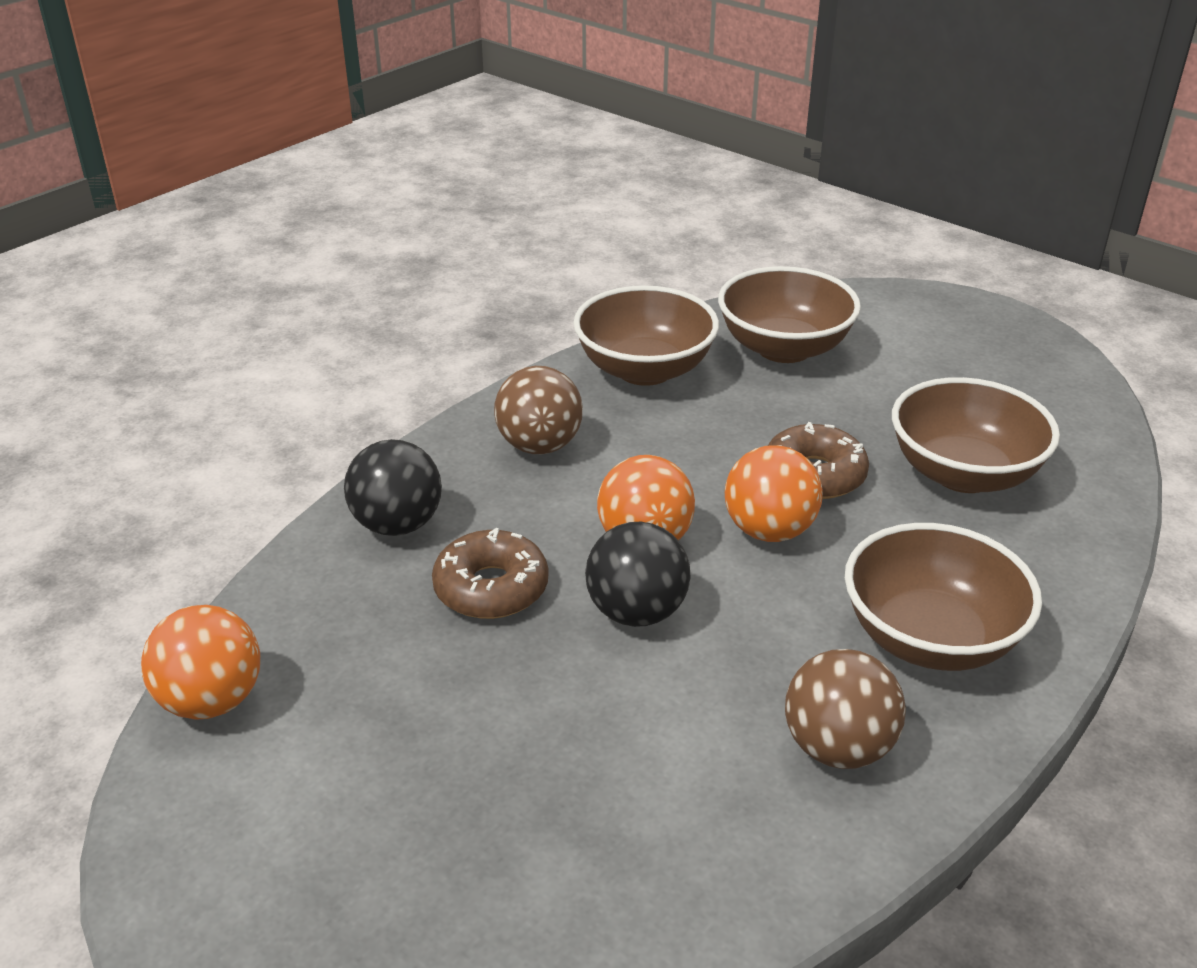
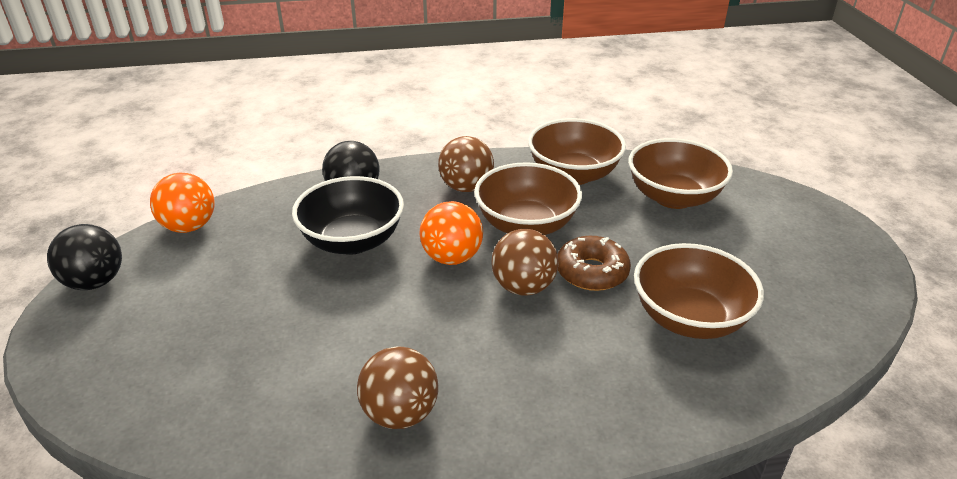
camera: 40 degrees right, 0 degrees up
(491, 588) = (352, 241): brown donut -> black bowl
(636, 612) = (399, 288): black ball -> black ball (95, 282)
(769, 531) = (523, 287): orange ball -> brown ball
(930, 638) = (531, 393): brown bowl -> brown bowl (526, 225)

